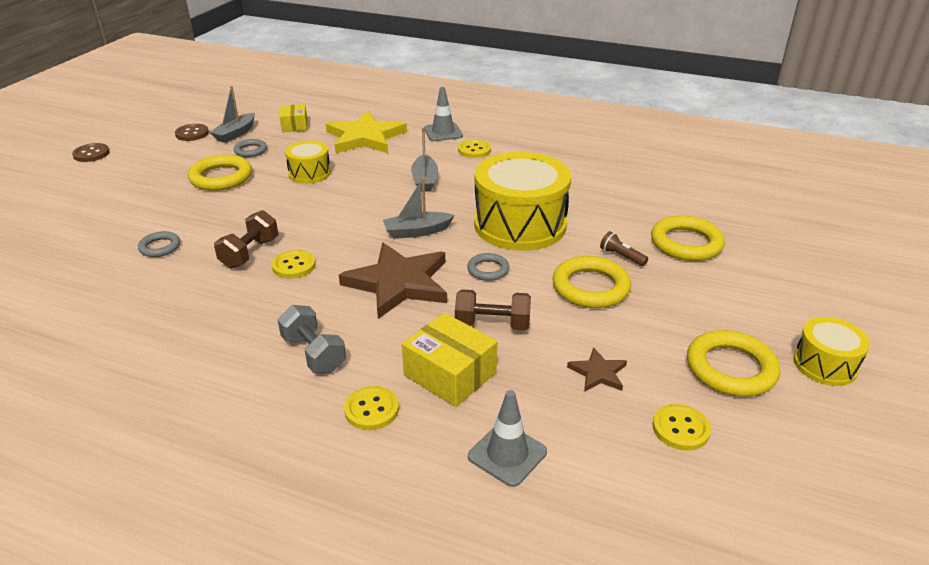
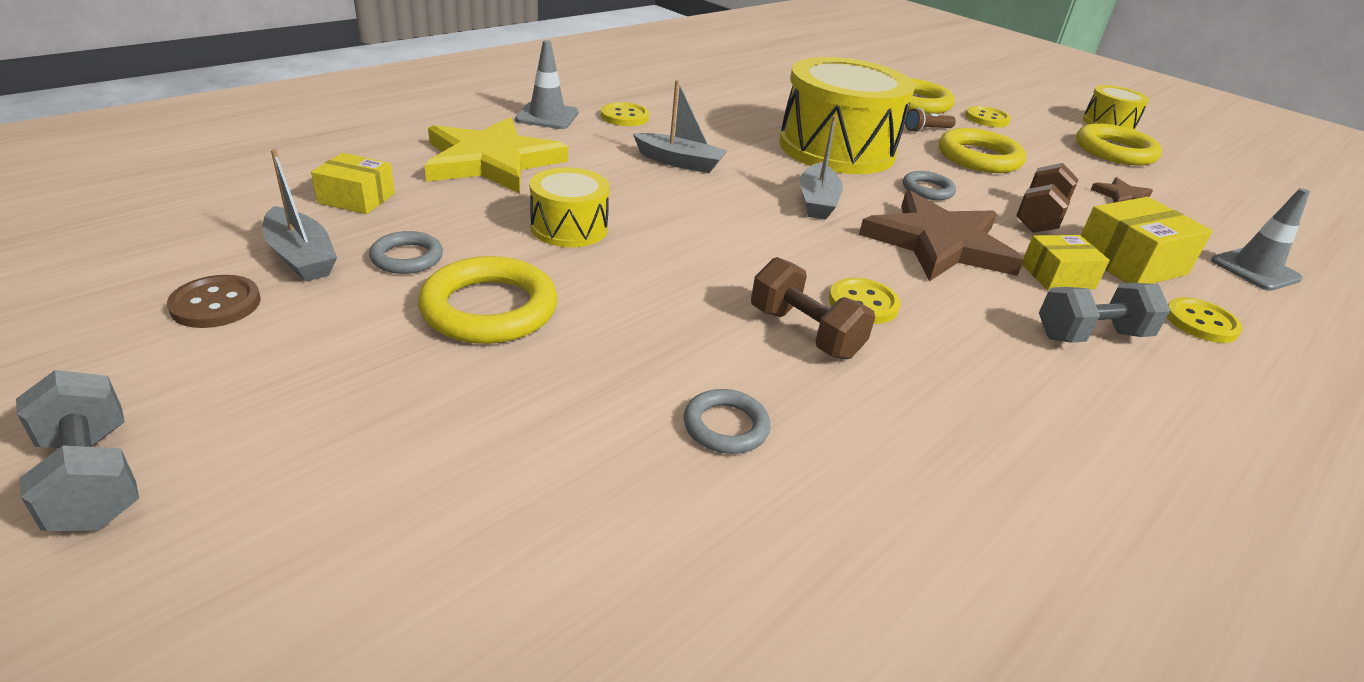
camera: 70 degrees left, 0 degrees up
(91, 154) = (92, 479): brown button -> grey dumbbell
(392, 337) = (1057, 276): none -> yellow box
(680, 429) = (1199, 192): yellow button -> yellow button (986, 119)

